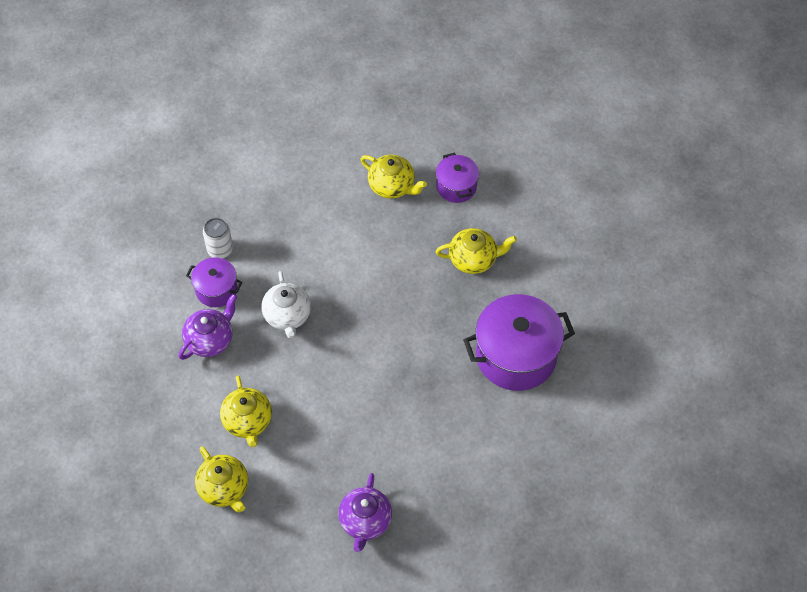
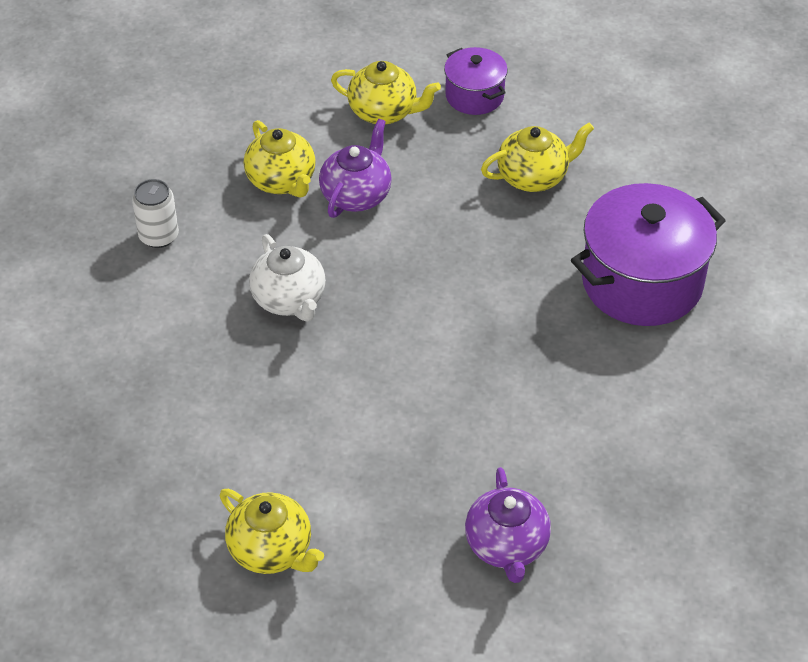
camera: 15 degrees left, 10 degrees down
(210, 340) = (182, 354): purple teapot -> purple teapot (356, 195)
(216, 290) = (170, 288): purple pot -> none
(248, 422) = (277, 450): yellow teapot -> yellow teapot (282, 181)

